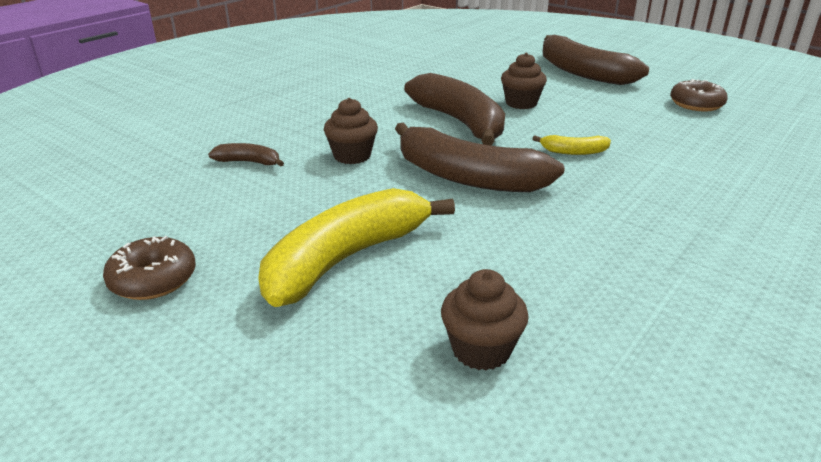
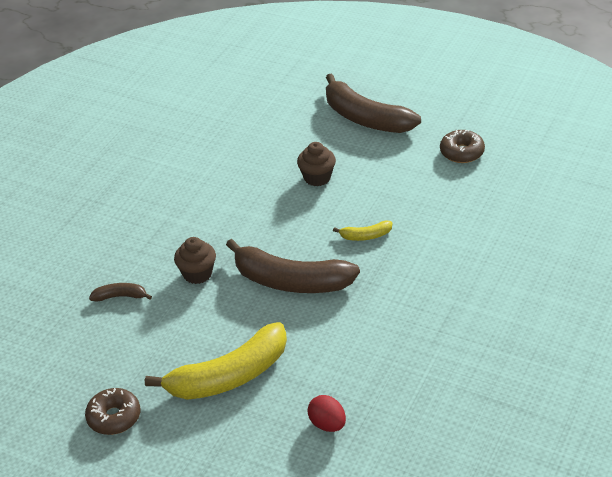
camera: 10 degrees left, 10 degrees up
(346, 259) = (229, 376): yellow banana -> yellow banana turned 150 degrees counterclockwise
(460, 122) = (271, 214): brown banana -> none
(481, 350) = (327, 424): brown cupcake -> red egg

